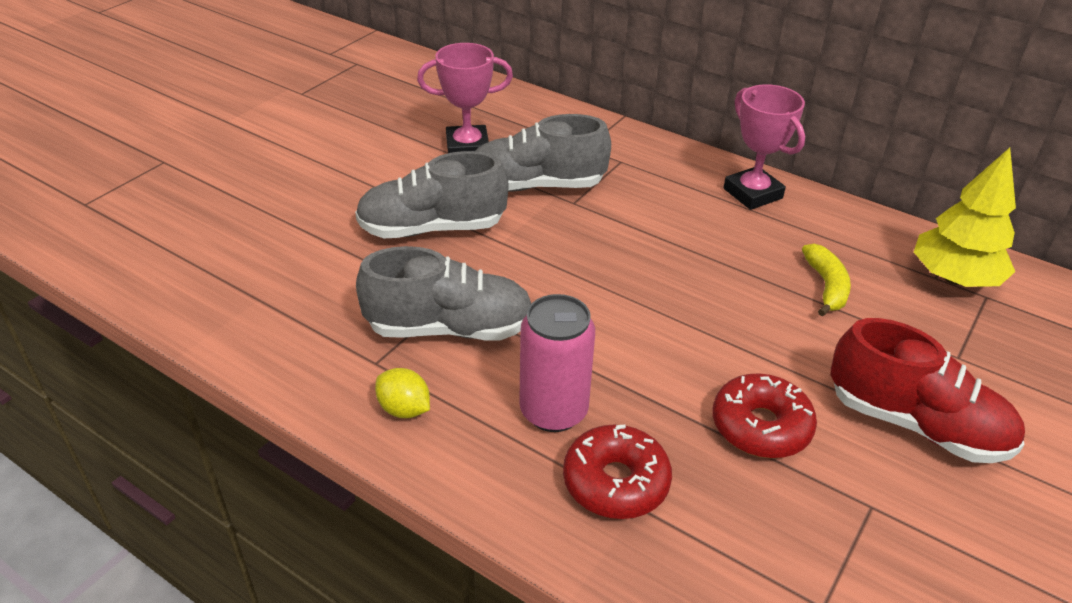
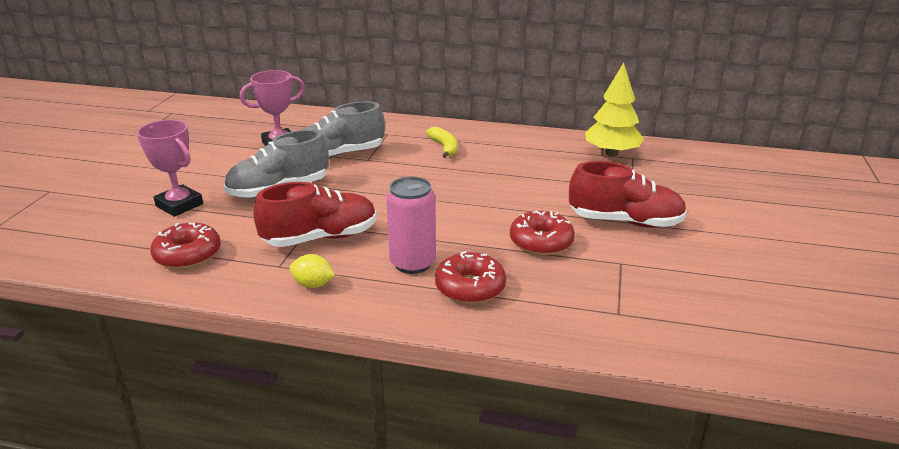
camera: 20 degrees left, 10 degrees down
(273, 311) = (188, 255): none -> red donut
(449, 328) = (320, 238): grey shoe -> red shoe
(752, 193) = (477, 135): pink trophy -> pink trophy (179, 205)
(826, 286) = (543, 170): yellow banana -> yellow banana (444, 147)

